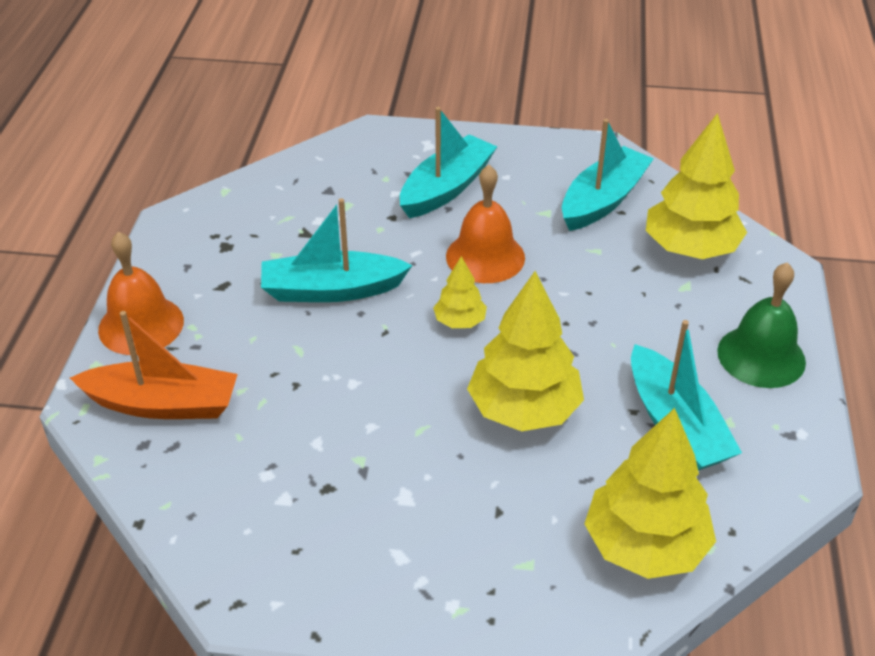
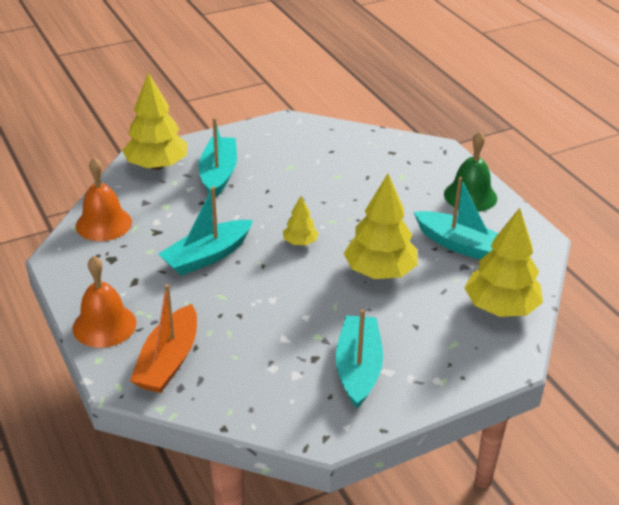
camera: 35 degrees left, 5 degrees down
(163, 404) = (168, 361): orange boat -> orange boat turned 135 degrees clockwise
(485, 257) = (279, 203): orange bell -> orange bell (103, 224)
(603, 200) = (315, 148): turquoise boat -> turquoise boat (358, 368)
(690, 249) = (386, 156): yellow tree -> yellow tree (157, 165)

